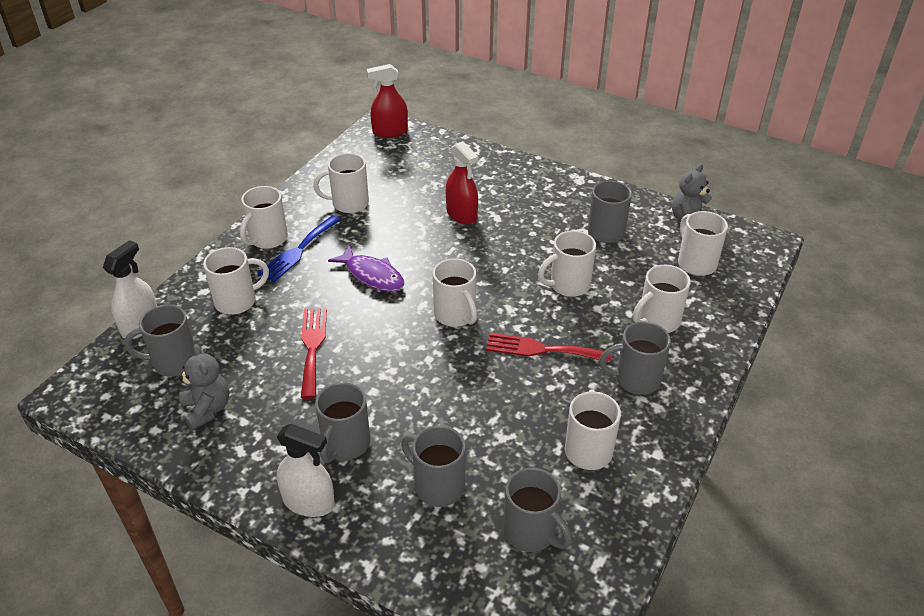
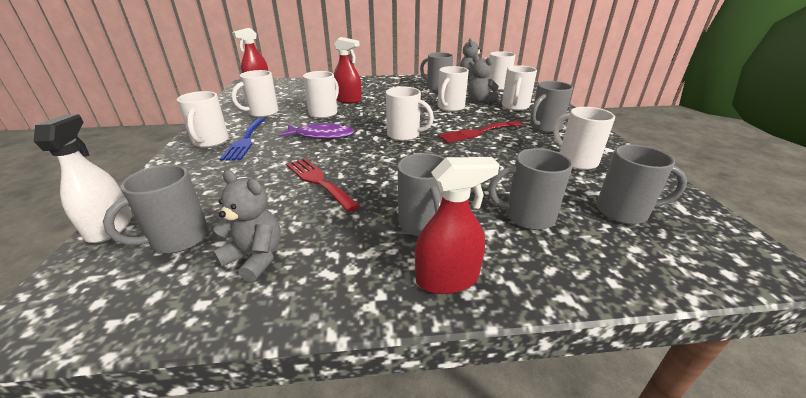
camera: 35 degrees left, 10 degrees down
(237, 301) = (215, 179): white mug -> white mug (324, 113)
(309, 502) = (447, 279): white spray bottle -> red spray bottle
(627, 286) = (479, 100): none -> grey teddy bear

